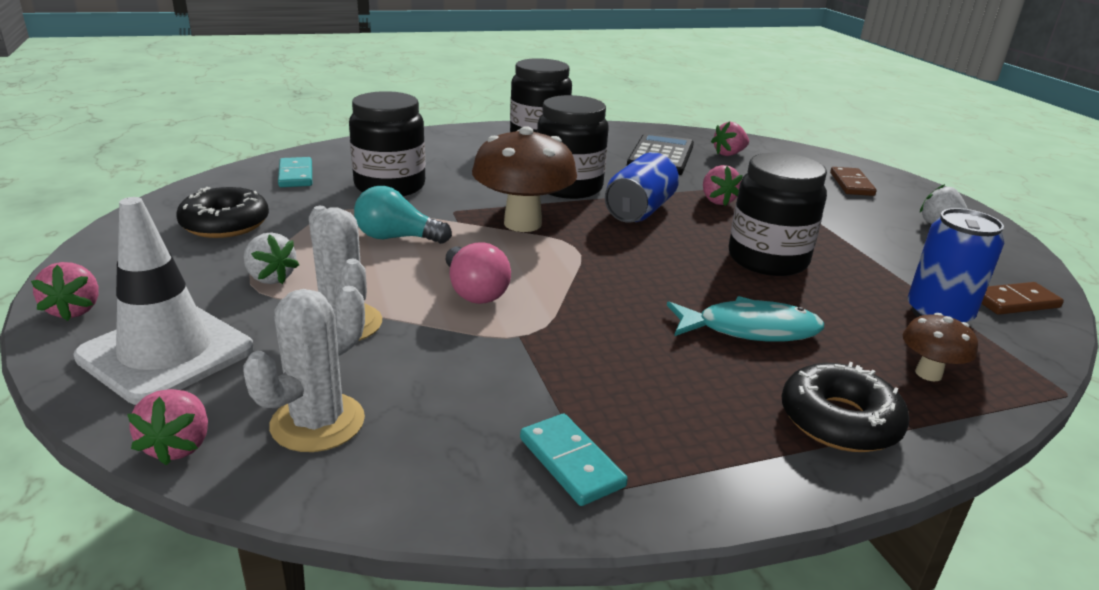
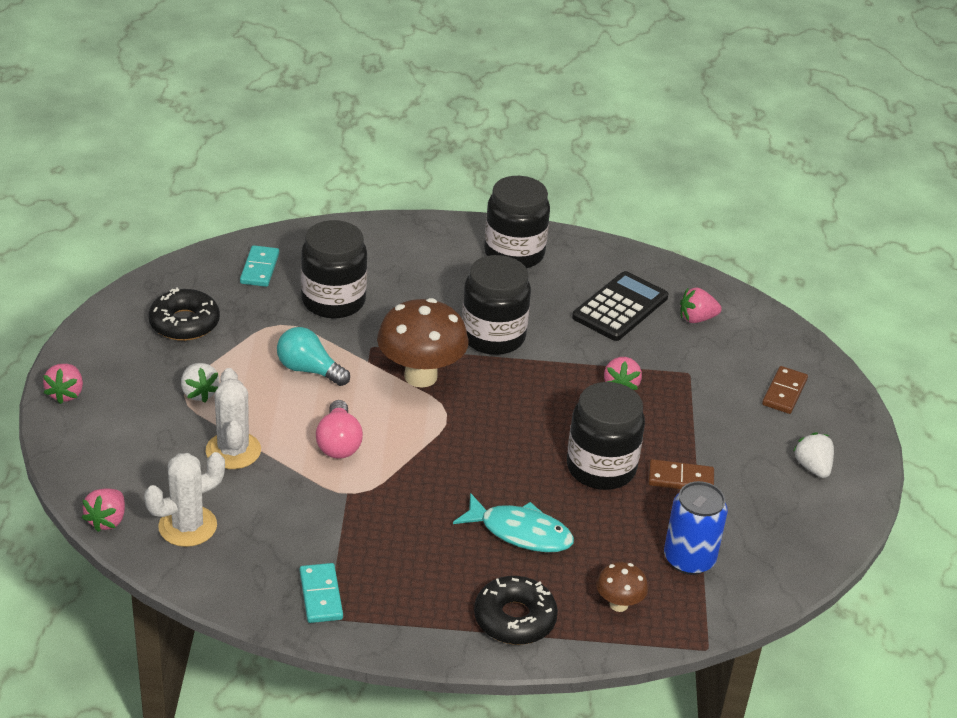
camera: 20 degrees right, 10 degrees up
(166, 353) = (114, 447): white traffic cone -> none
(639, 211) = (535, 383): blue can -> none
(1014, 302) = (772, 565): brown domino -> brown domino (680, 479)

